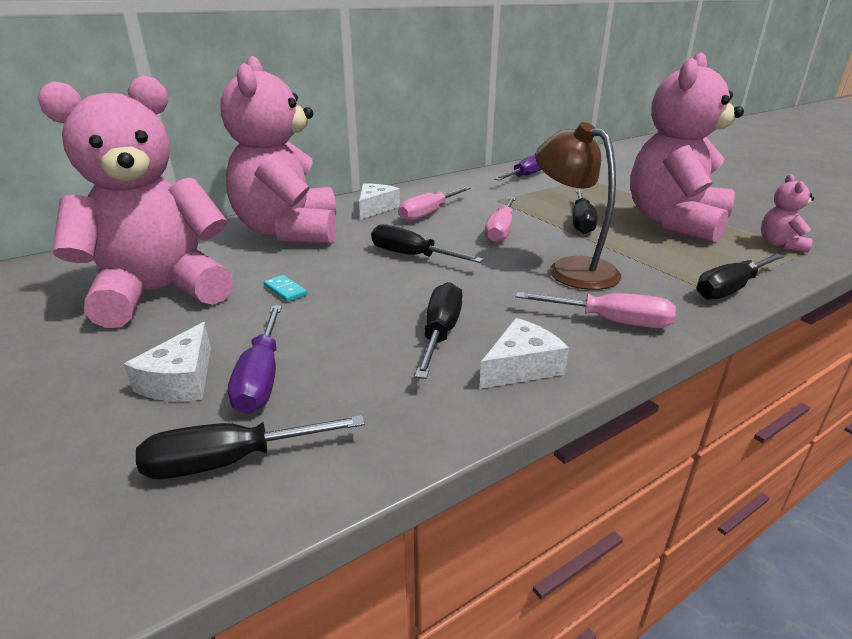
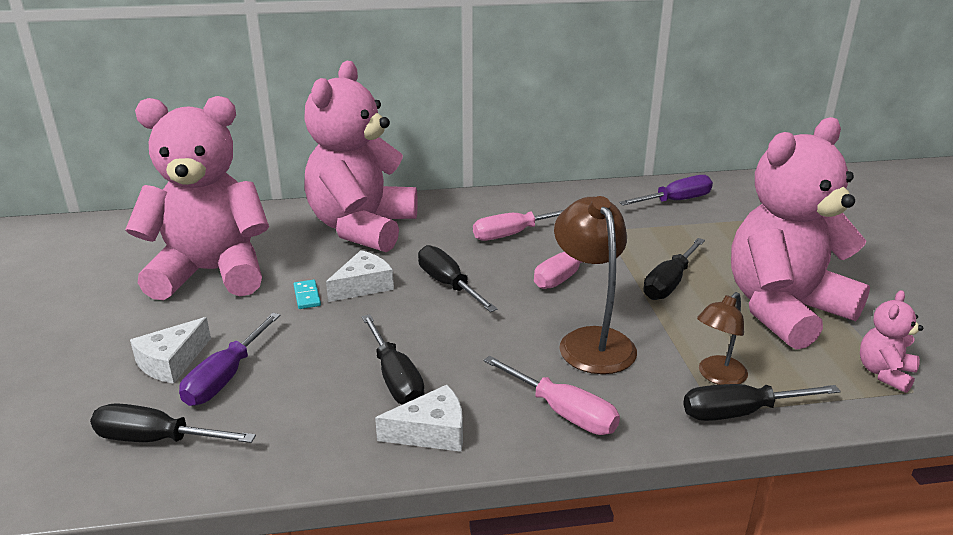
camera: 25 degrees right, 0 degrees up
(375, 208) = (466, 215): white cheese -> white cheese (363, 286)
(440, 333) = (395, 378): black screwdriver -> black screwdriver turned 120 degrees clockwise
(686, 270) = (717, 376): none -> brown lamp

